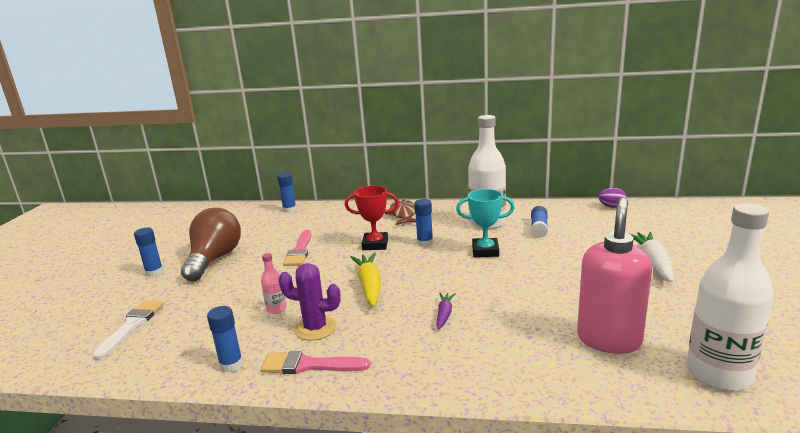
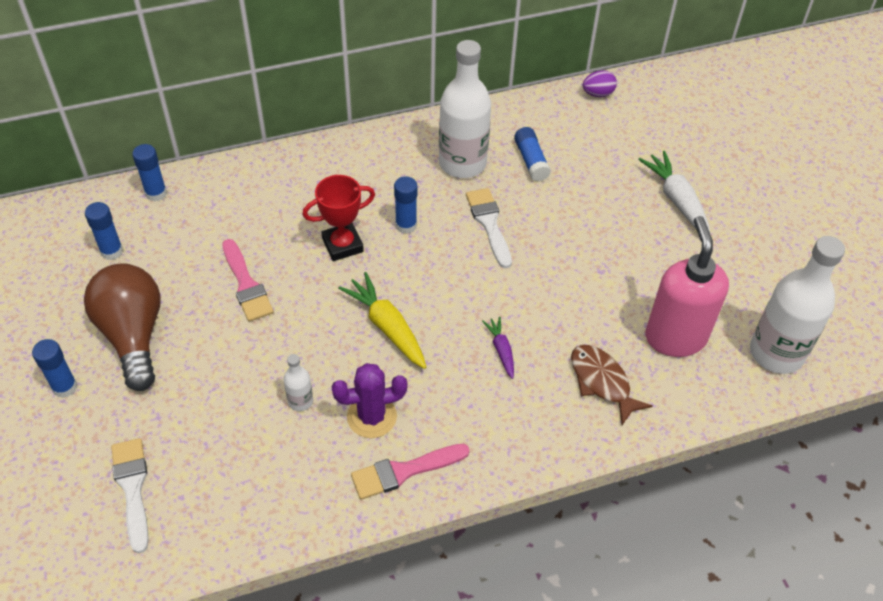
camera: 30 degrees left, 30 degrees up
(231, 365) = (317, 501): blue glue stick -> blue glue stick (111, 251)
(276, 309) = (300, 401): pink bottle -> white bottle
(403, 214) = (338, 168): brown fish -> brown fish (602, 382)
(485, 251) = (489, 224): turquoise trophy -> white brush

